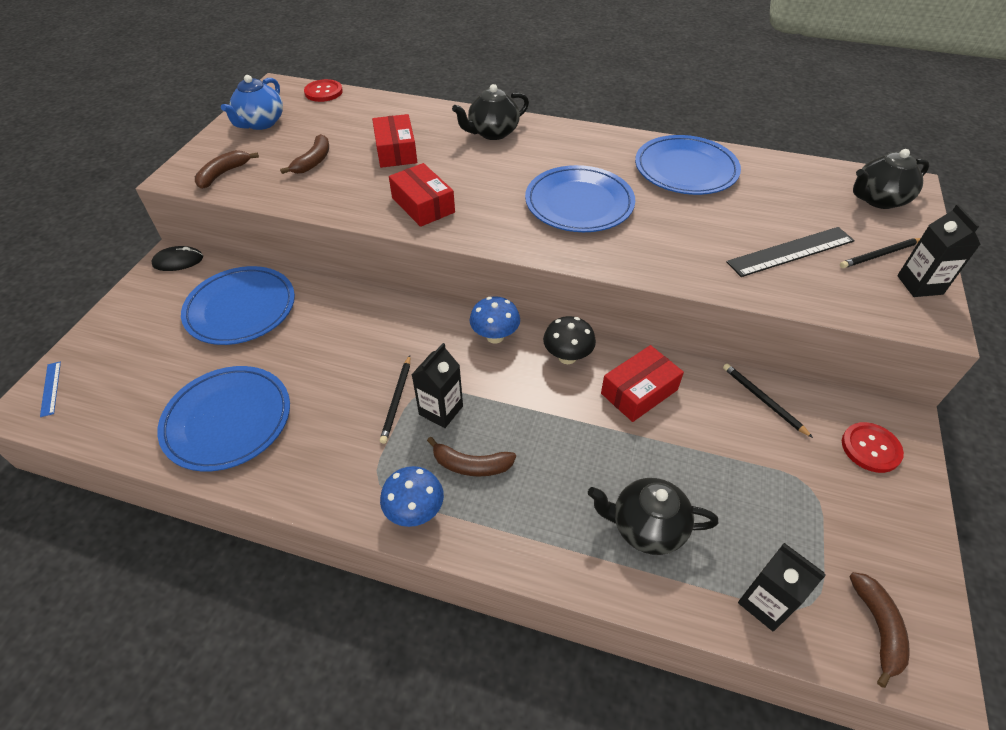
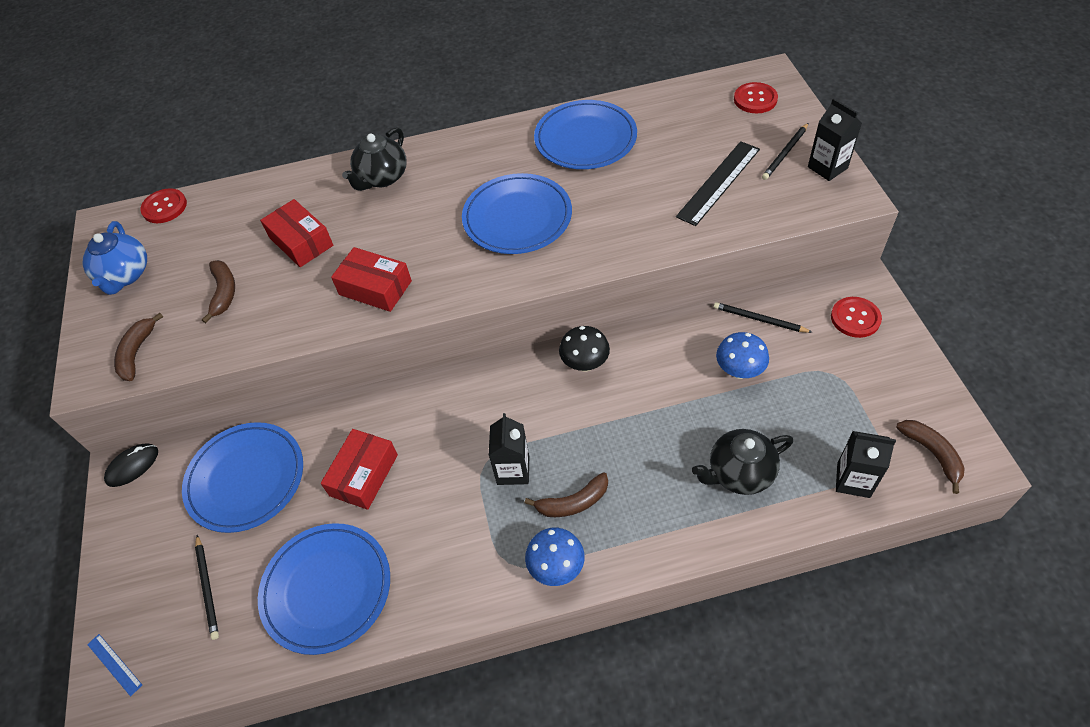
camera: 25 degrees left, 5 degrees up
(397, 400) = (468, 483): black pencil -> black pencil (207, 587)
(495, 336) = (510, 378): blue mushroom -> blue mushroom (739, 371)
(639, 391) = (662, 363): red box -> red box (364, 475)
(878, 200) = (755, 99): black teapot -> red button

